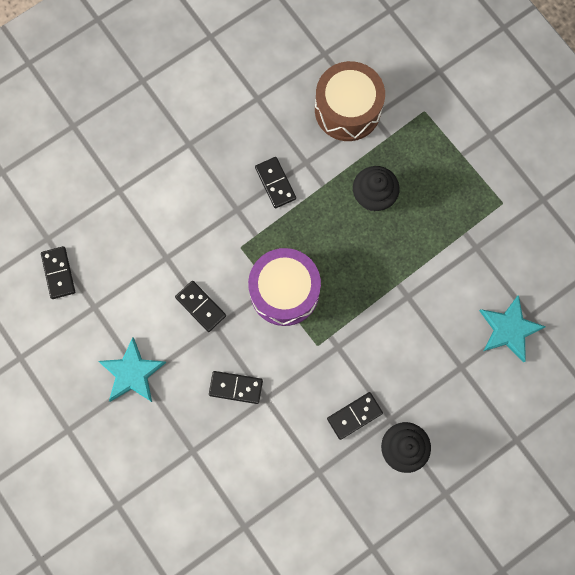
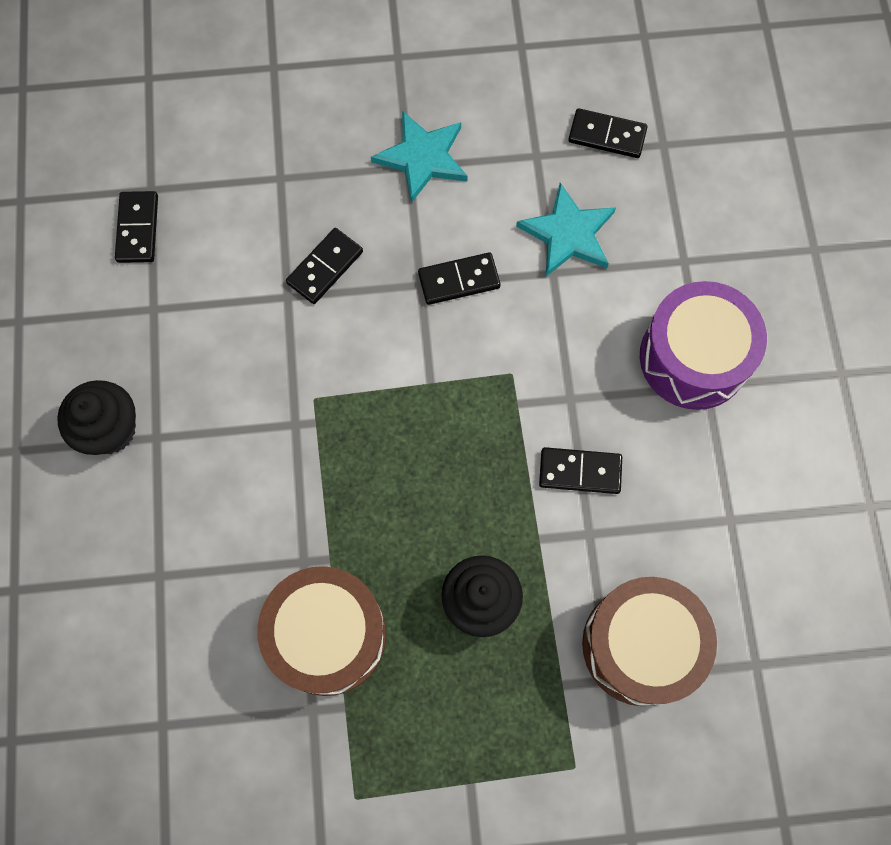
camera: 120 degrees right, 5 degrees down
(284, 291) = (414, 397): purple drum -> purple drum (693, 357)
(354, 415) = (191, 393): black domino -> black domino (138, 229)
(436, 261) = (327, 635): none -> brown drum
(509, 329) = (164, 680): turquoise star -> turquoise star (568, 234)

